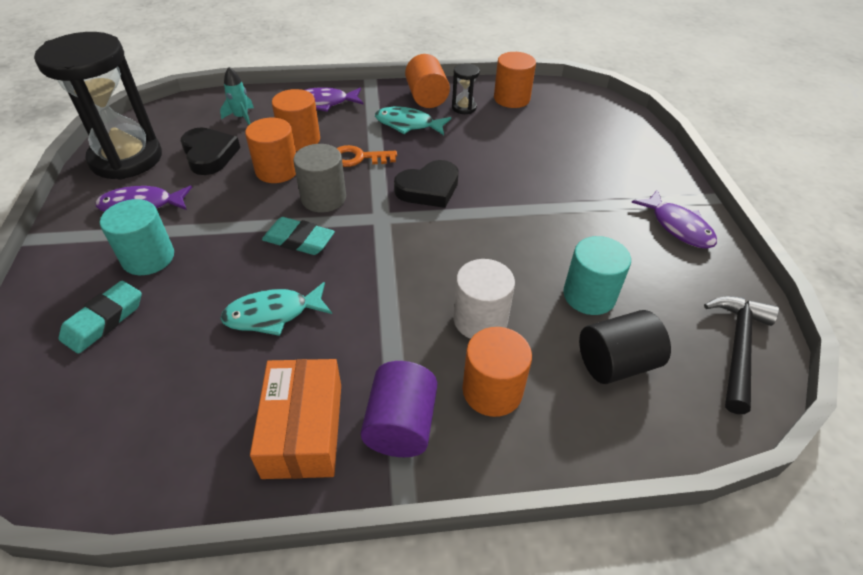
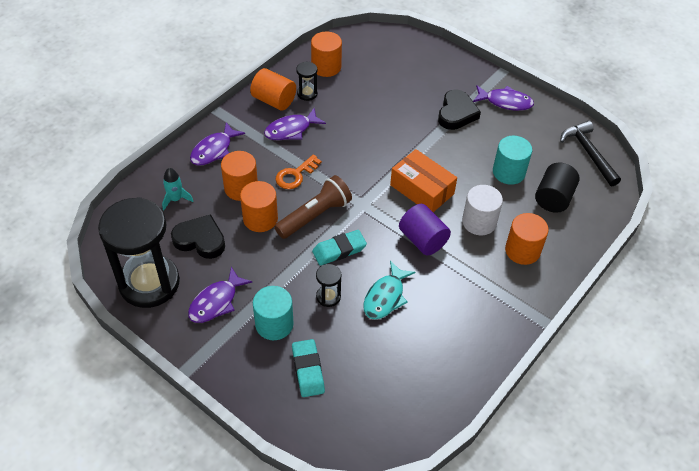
camera: 45 degrees left, 5 degrees up
(226, 272) = (328, 297): none -> black hourglass
(303, 429) = (472, 331): orange box -> orange box (422, 189)
(323, 198) = (314, 216): grey cylinder -> brown flashlight
(401, 425) = (506, 295): purple cylinder -> purple cylinder (422, 240)
(408, 124) = (291, 130): turquoise fish -> purple fish
(428, 189) = (362, 167): black heart -> black heart (456, 113)

